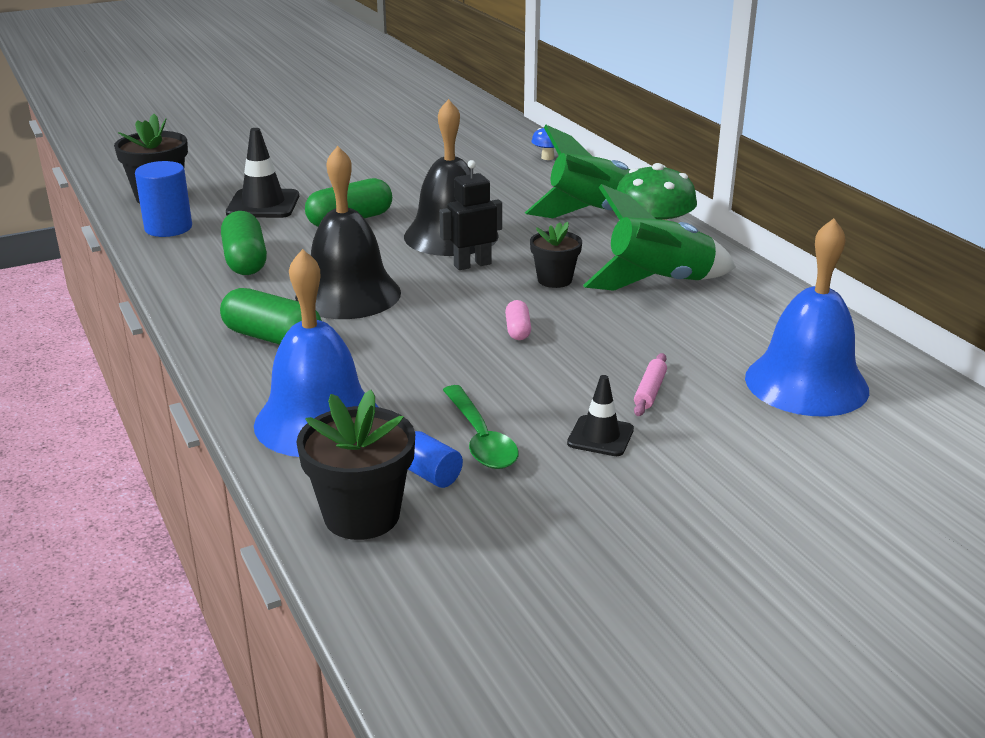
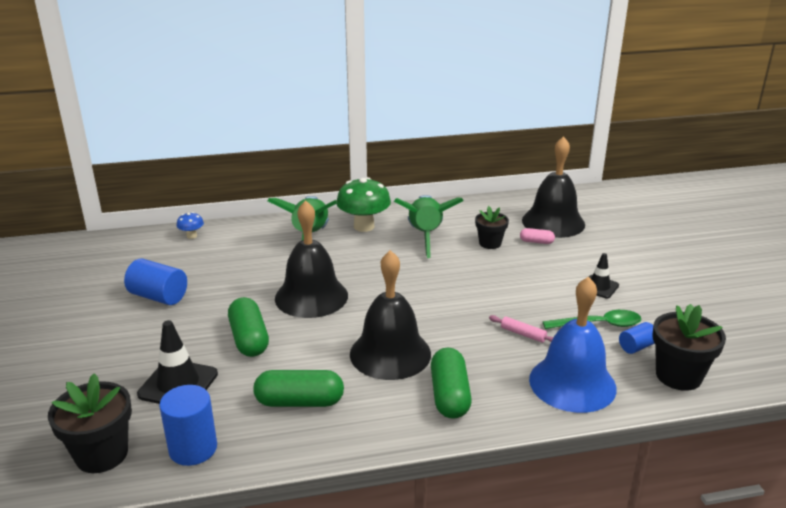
camera: 75 degrees left, 0 degrees up
(273, 338) = (449, 395): green capsule -> green capsule turned 45 degrees counterclockwise
(411, 168) = (158, 297): none -> blue cylinder
(472, 265) = (366, 295): black robot -> none
(518, 330) = (470, 292): pink capsule -> pink capsule (536, 242)
(554, 280) = (405, 268): black flower pot -> black flower pot (490, 243)
(650, 391) = (554, 264): pink rolling pin -> pink rolling pin (523, 334)
(806, 383) = (553, 222): blue bell -> black bell

